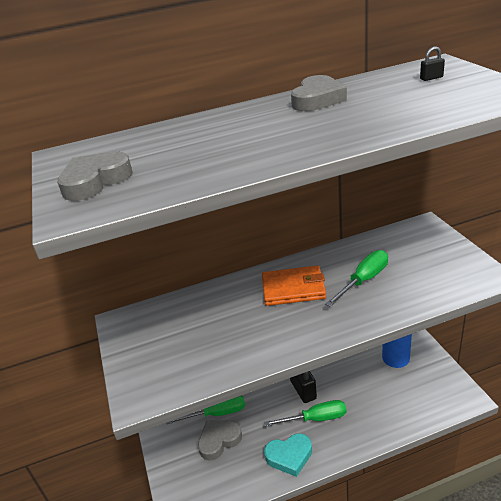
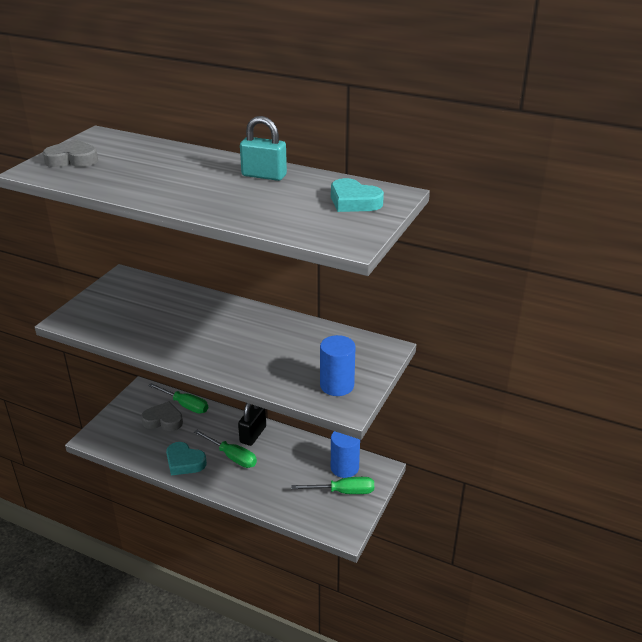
camera: 40 degrees right, 0 degrees up
(293, 288) = (229, 325): orange wallet -> none
(317, 99) = (264, 175): grey heart -> turquoise padlock
(364, 280) = (274, 350): green screwdriver -> green screwdriver (343, 491)
(431, 78) = (354, 201): black padlock -> turquoise heart
(451, 269) = (337, 385): none -> blue cylinder

